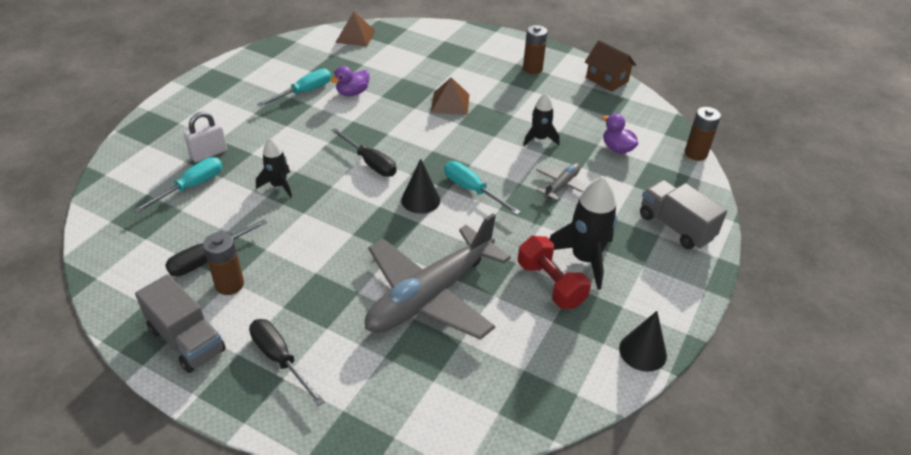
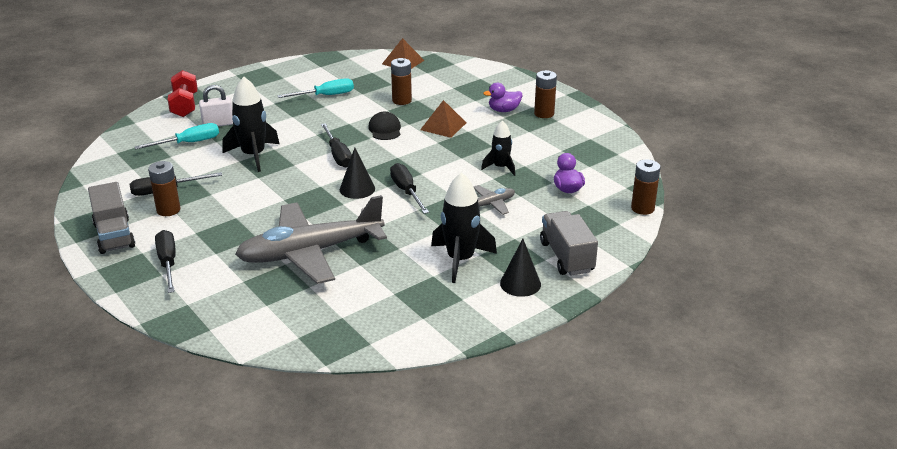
camera: 25 degrees right, 10 degrees down
(278, 185) = (253, 155): black rocket -> black rocket, size x1.67
(352, 93) = (365, 103): purple duck -> purple duck (504, 110)
(387, 82) = (402, 100): none -> brown battery
(395, 120) = (385, 129): none -> black cap
(472, 190) = (406, 191): turquoise screwdriver -> black screwdriver
(550, 284) = (414, 269): red dumbbell -> red dumbbell (185, 105)
(607, 80) = (610, 135): brown house -> none
(642, 351) = (451, 332): black cone -> black cone (520, 283)

